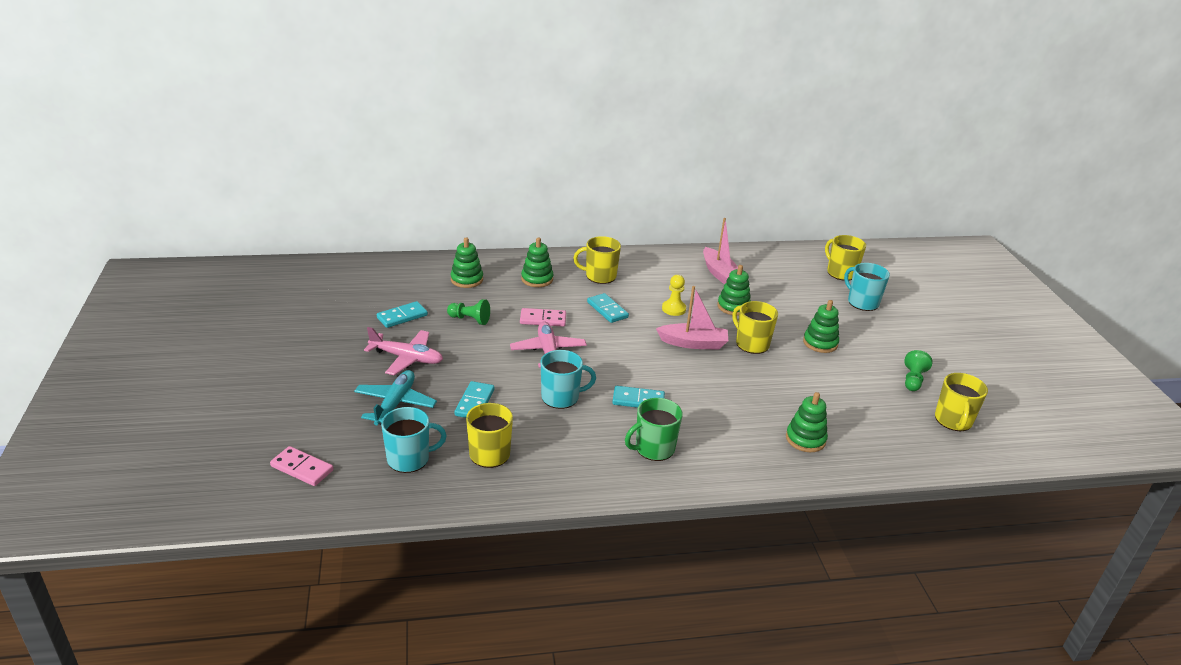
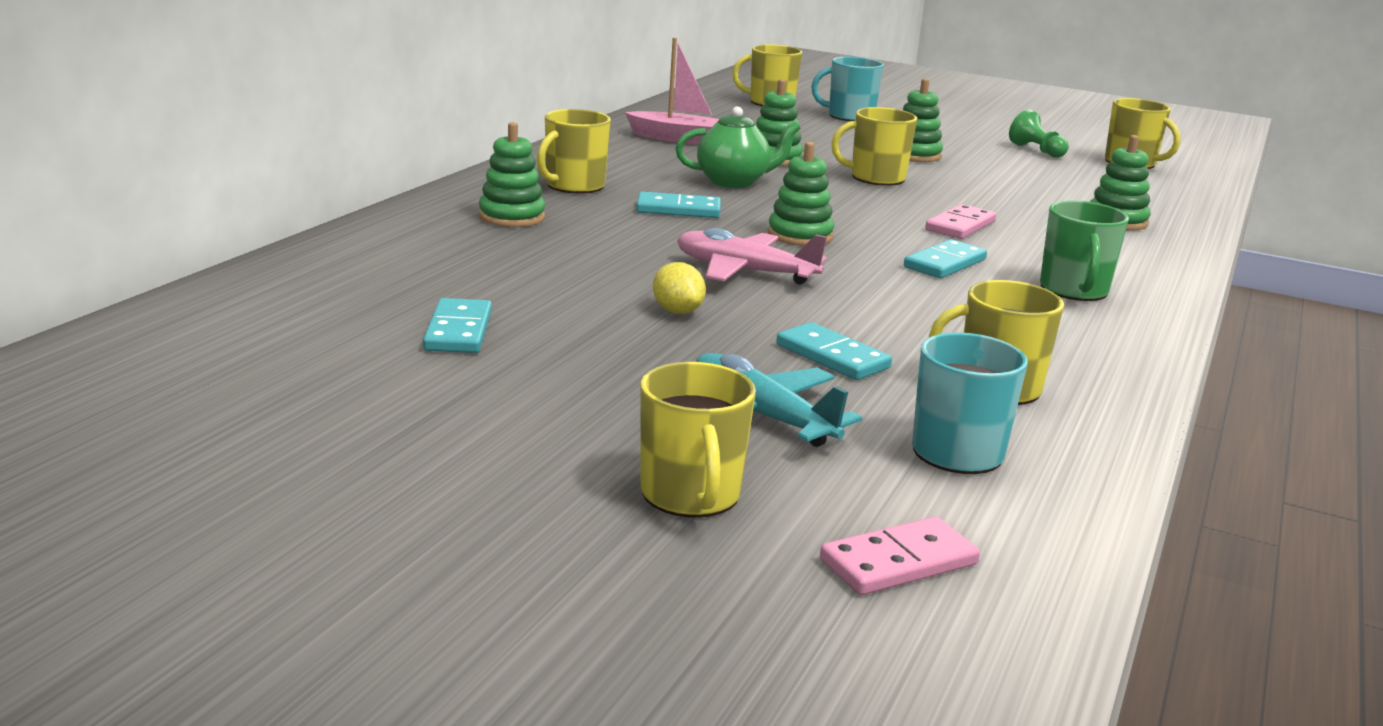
camera: 55 degrees left, 10 degrees down
(314, 410) = (690, 495): none -> yellow mug
(407, 358) = (615, 366): pink plane -> none
(467, 279) = (421, 255): green stacking toy -> green stacking toy (800, 236)
(470, 319) = (560, 289): green pawn -> none
(479, 352) = (677, 311): none -> yellow lemon
(543, 319) = (643, 248): pink domino -> pink domino (960, 226)
(561, 397) = (885, 300): turquoise mug -> none
(673, 309) = (734, 182): yellow pawn -> green teapot
(693, 343) = (836, 199): pink boat -> none

